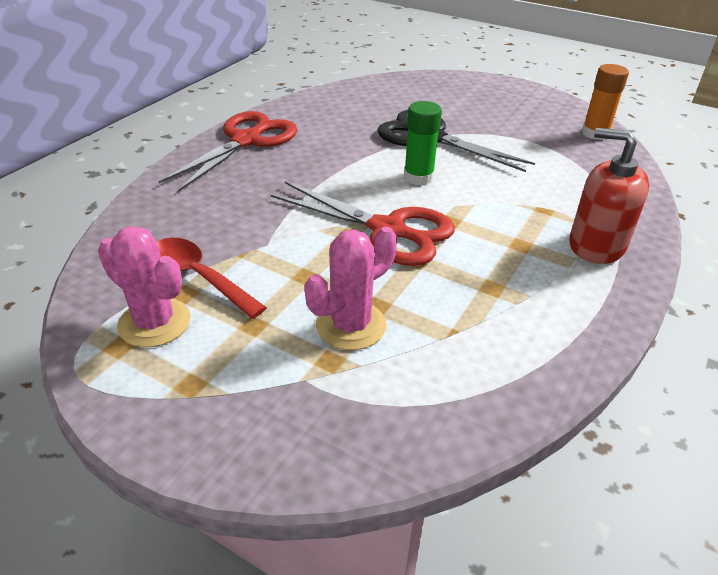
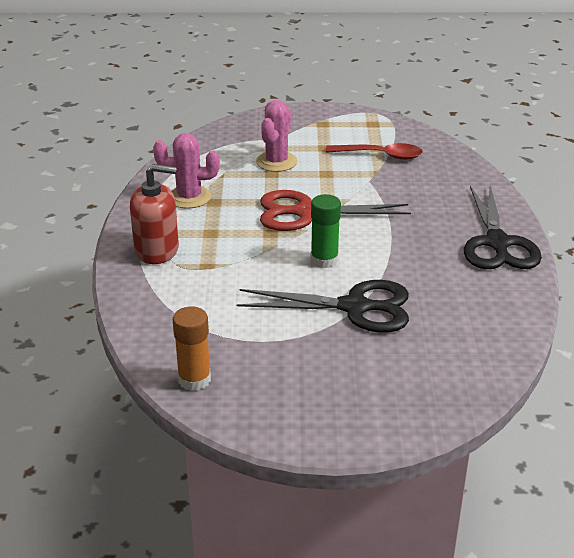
camera: 150 degrees right, 5 degrees down
(154, 323) = (371, 134): pink cactus -> pink cactus (189, 197)
(246, 141) = (497, 243): red scissors -> black scissors

